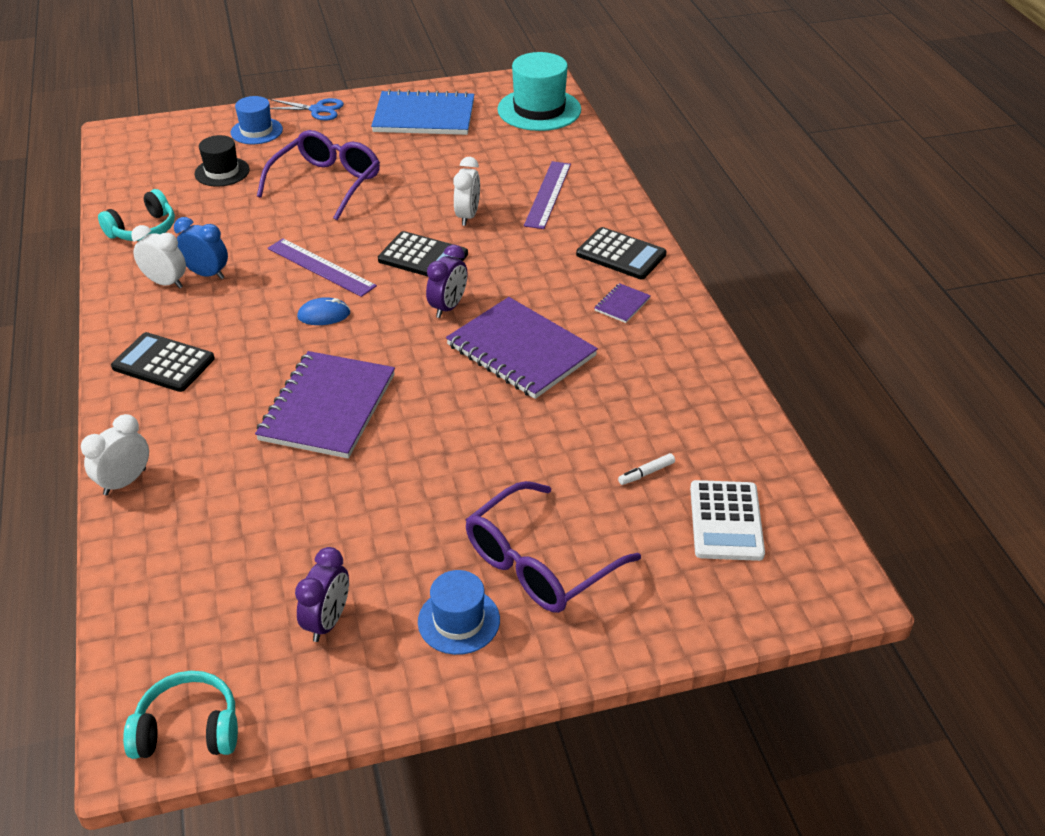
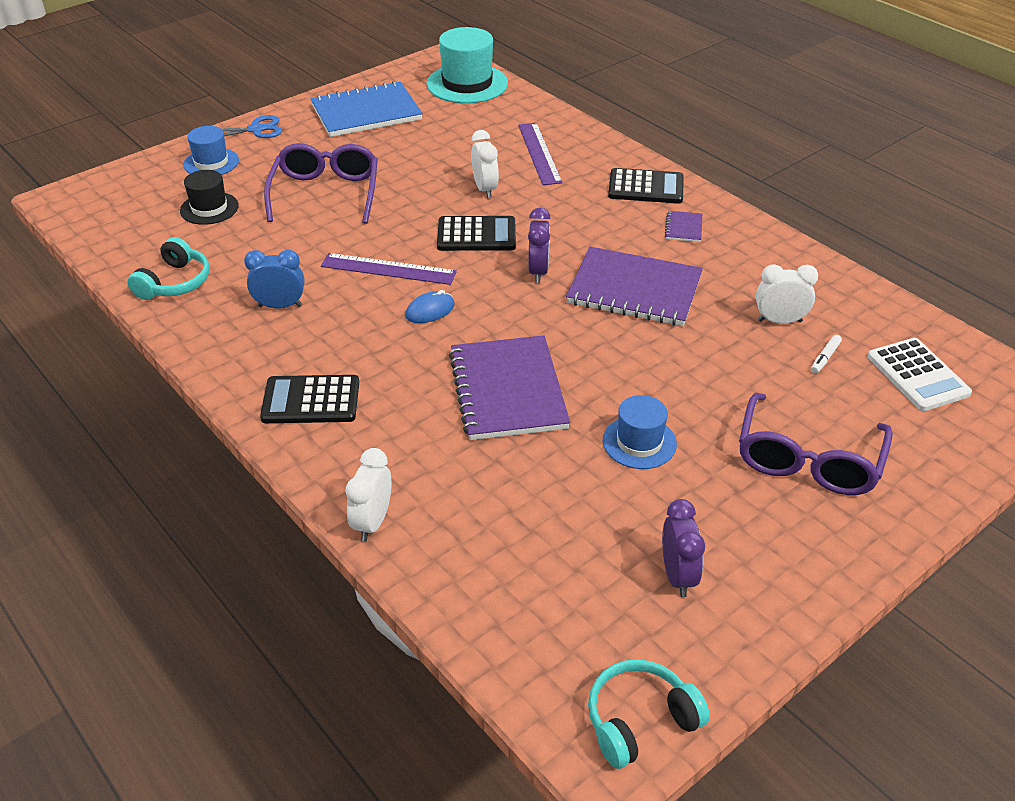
camera: 25 degrees left, 0 degrees up
(165, 283) = (244, 326): white clock -> white clock (779, 321)
(458, 621) = (786, 532): blue hat -> blue hat (639, 442)

